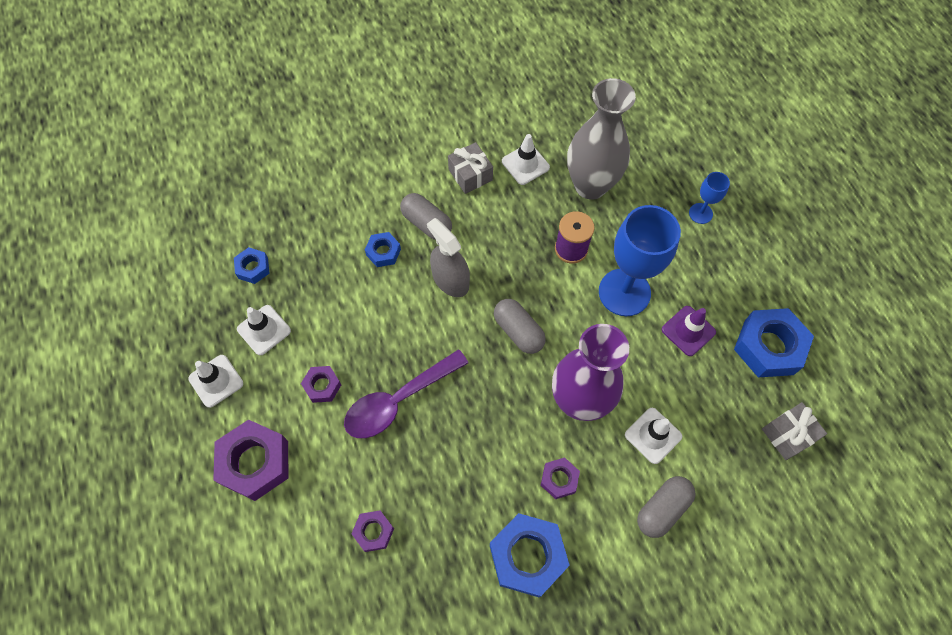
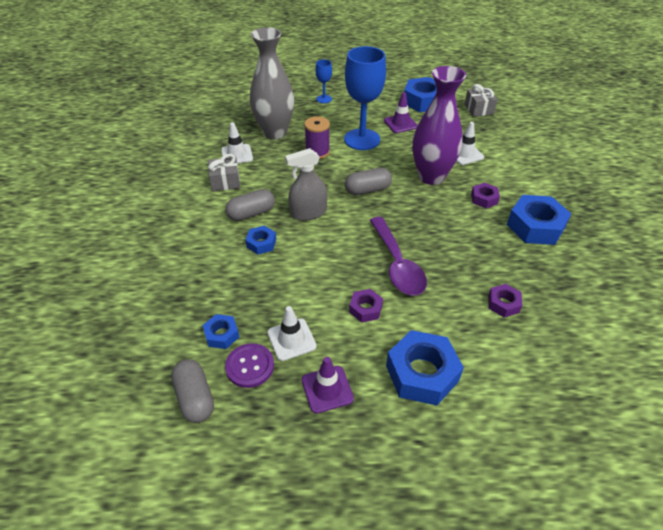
camera: 70 degrees left, 20 degrees down
(216, 381) = (327, 389): white traffic cone -> purple traffic cone
(224, 306) = (250, 366): none -> purple button
(255, 463) = (422, 373): purple nut -> blue nut
(662, 509) = (513, 163): grey capsule -> grey capsule (195, 398)

